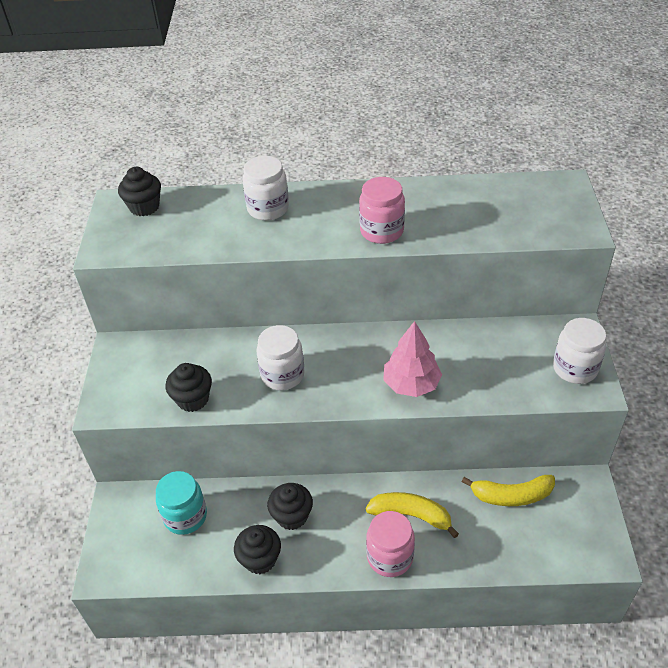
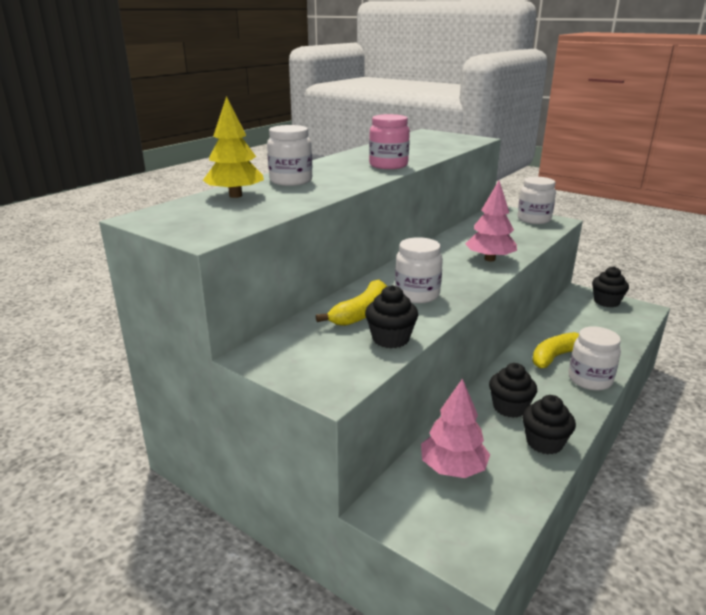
camera: 55 degrees left, 20 degrees down
(144, 207) = (181, 210): black cupcake -> black cupcake (606, 302)
(185, 516) = (453, 468): turquoise jar -> pink tree
(201, 207) = (235, 196): none -> yellow tree
(390, 557) = (590, 380): pink jar -> white jar
(511, 496) = (570, 317): yellow banana -> yellow banana (361, 313)

